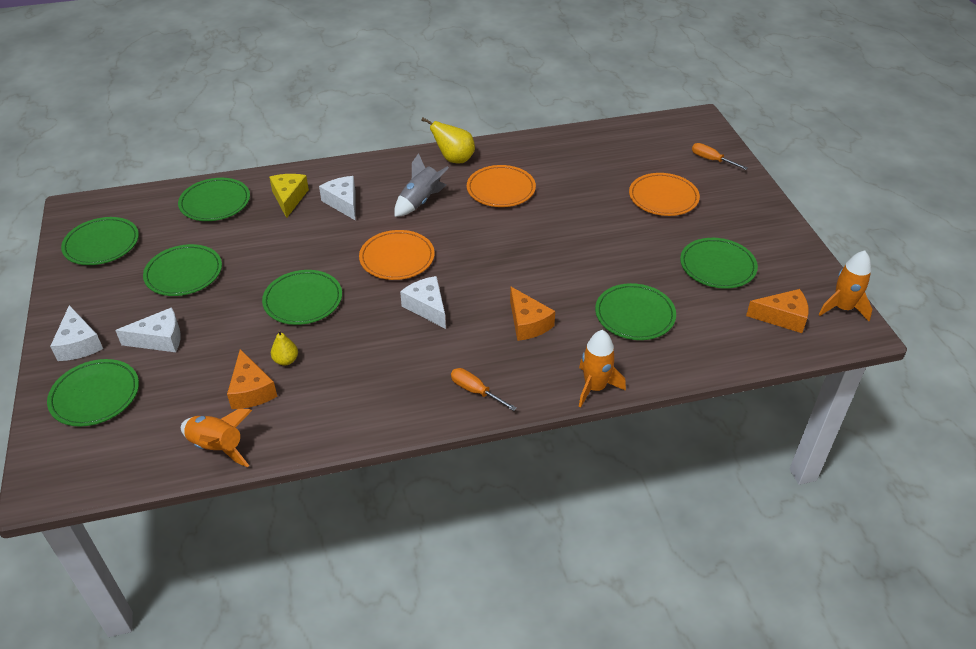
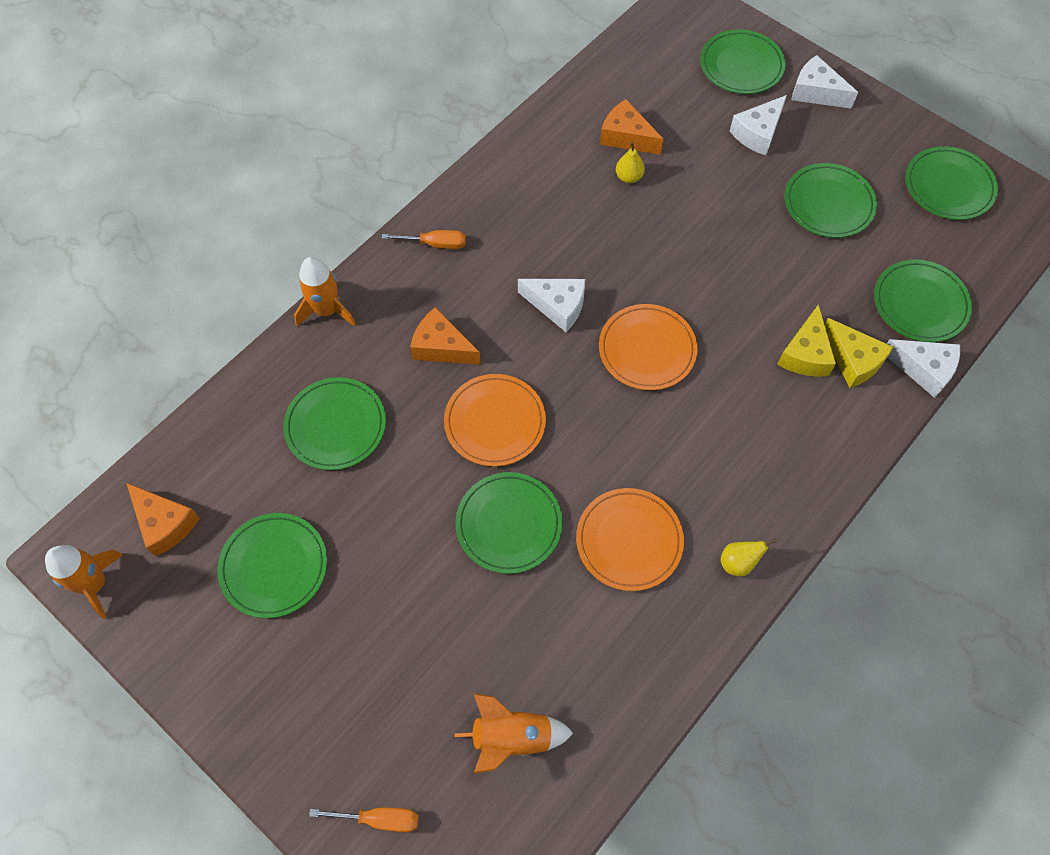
camera: 145 degrees right, 20 degrees up
(217, 447) = (599, 84): orange rocket -> orange rocket (512, 738)
(303, 300) = (683, 242): green plate -> green plate (509, 524)
(310, 213) = (805, 354): none -> yellow cheese
(343, 203) = (788, 393): white cheese -> white cheese (923, 369)
(420, 201) = (704, 452): grey rocket -> none
(454, 159) = (738, 563): yellow pear -> yellow pear, size x0.60
(663, 197) = (407, 667): orange plate -> orange plate (495, 422)
(782, 317) = (165, 523): orange cheese -> orange cheese turned 105 degrees counterclockwise

